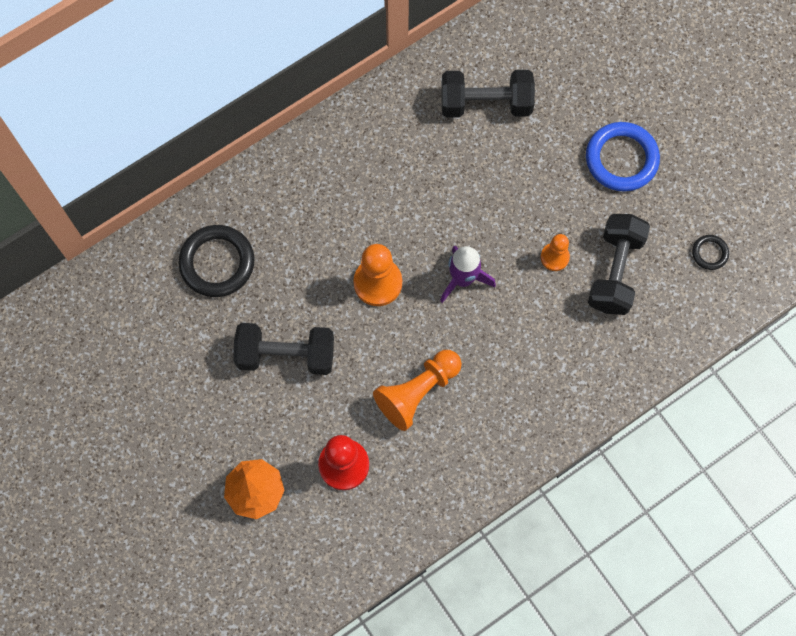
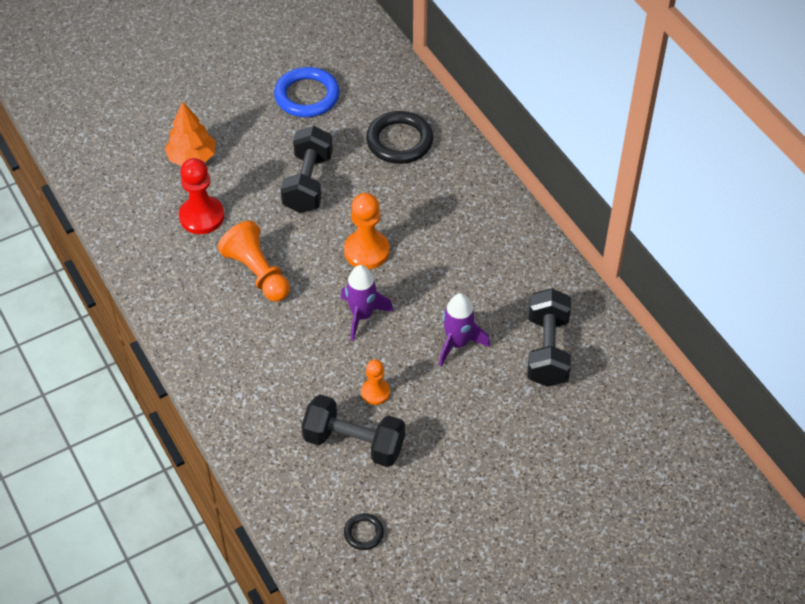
camera: 95 degrees right, 20 degrees down
(487, 185) = (457, 343): none -> purple rocket
(621, 159) = (478, 463): blue ring -> blue ring (307, 96)

